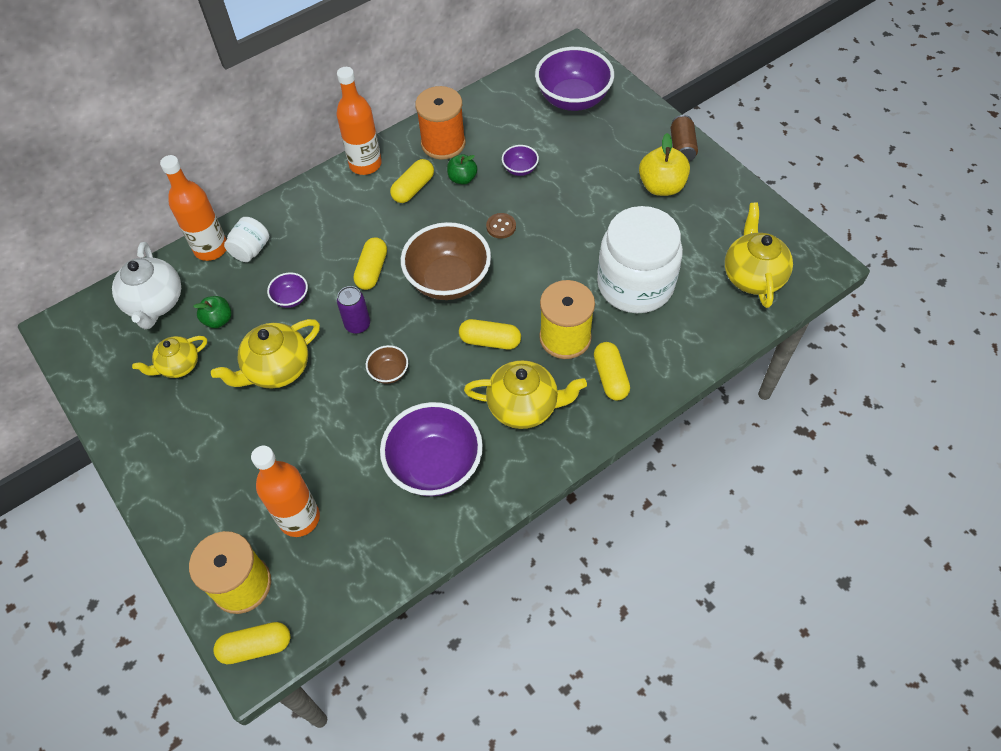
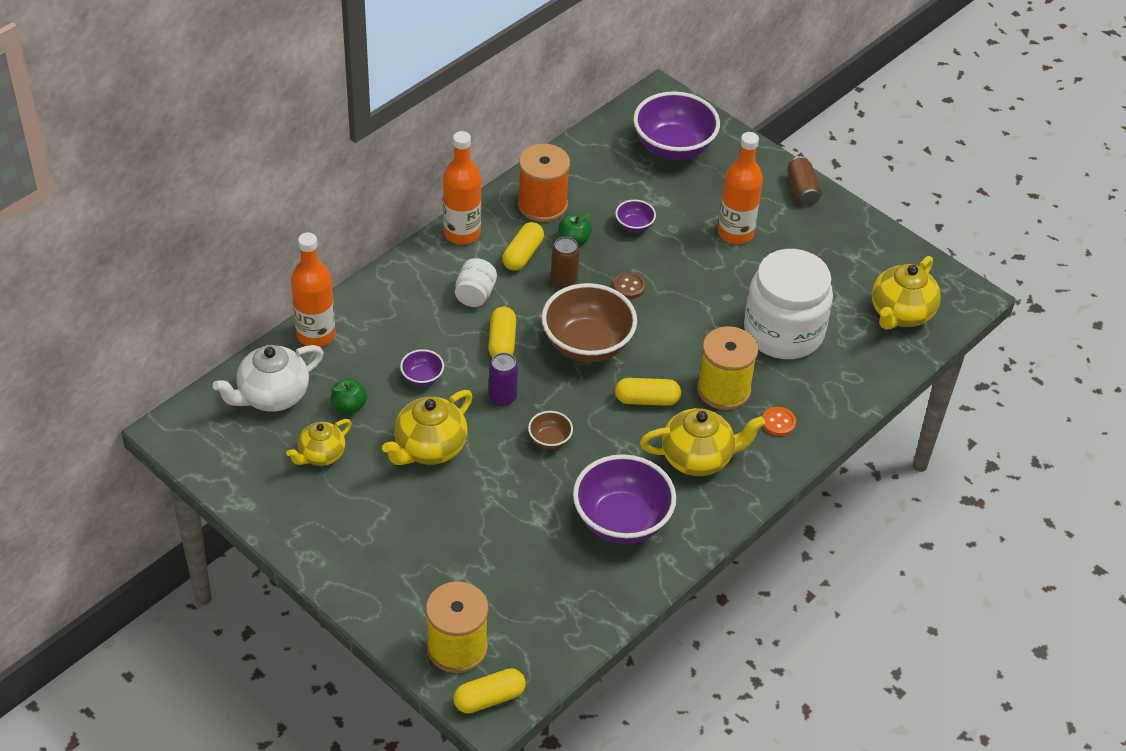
camera: 15 degrees left, 10 degrees down
(155, 303) = (272, 396): white teapot -> white teapot turned 75 degrees clockwise
(251, 250) = (361, 332): white jar -> white jar (475, 295)
(299, 518) = (497, 583): orange bottle -> orange bottle (735, 233)
(443, 216) = (563, 281): none -> brown can
(610, 377) = (778, 422): yellow capsule -> orange button
(661, 186) = (789, 232): yellow apple -> none
(752, 276) = (900, 314): yellow teapot -> yellow teapot turned 135 degrees counterclockwise

